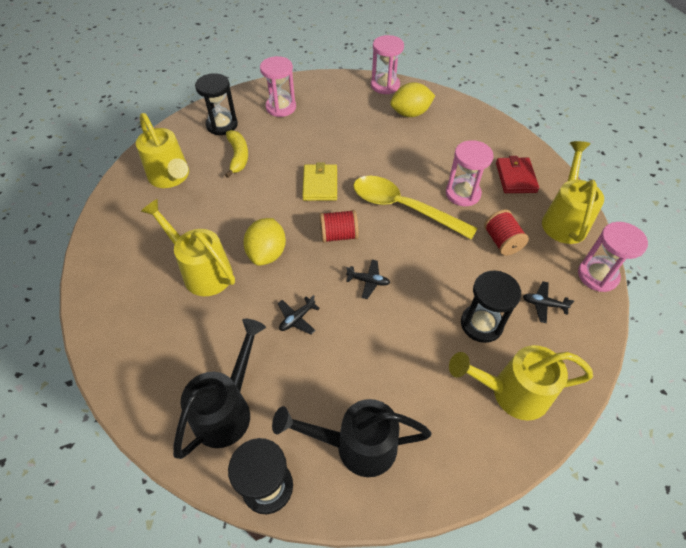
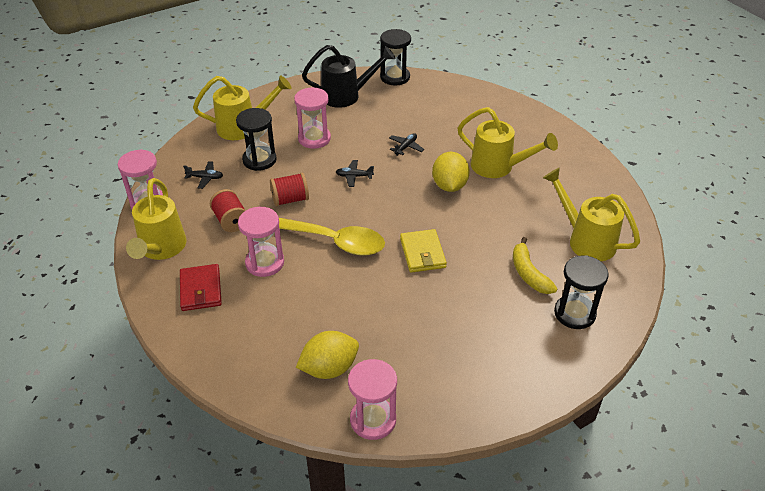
camera: 170 degrees right, 10 degrees down
(227, 409) = (434, 100): black watering can -> none
(281, 107) = (513, 353): pink hourglass -> pink hourglass (314, 139)
(338, 235) = (389, 207): red spool -> red spool (290, 199)

